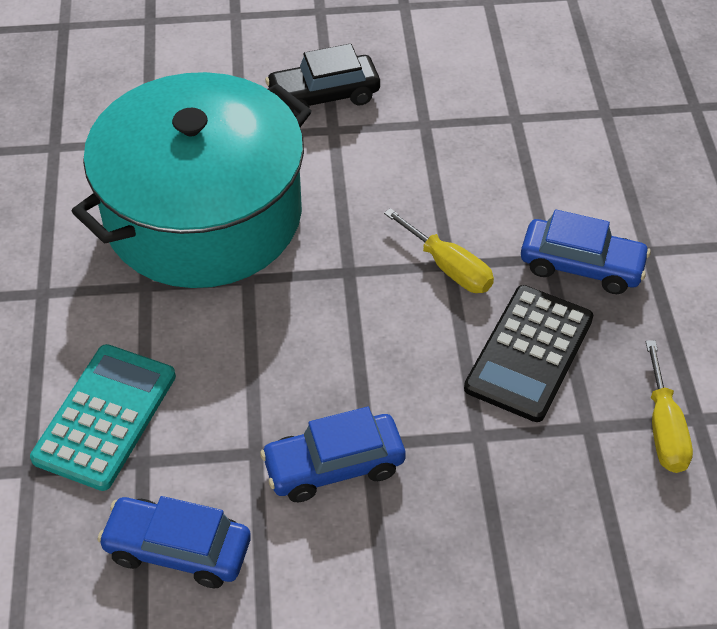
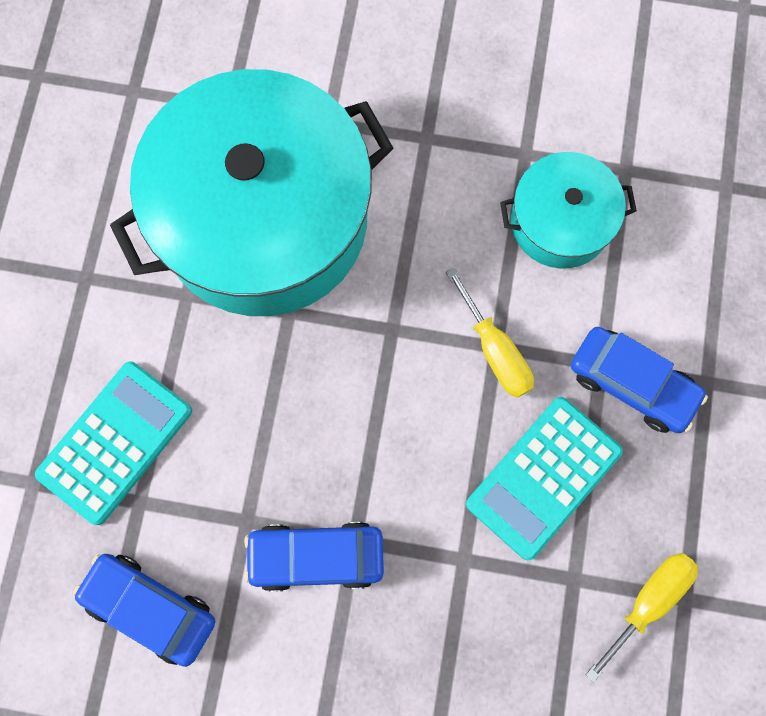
camera: 15 degrees right, 25 degrees up
(324, 96) = (428, 88): black car -> none
(472, 164) = (560, 222): none -> turquoise pot
(529, 353) = (543, 477): black calculator -> turquoise calculator
(664, 428) = (648, 601): yellow screwdriver -> yellow screwdriver turned 150 degrees counterclockwise

